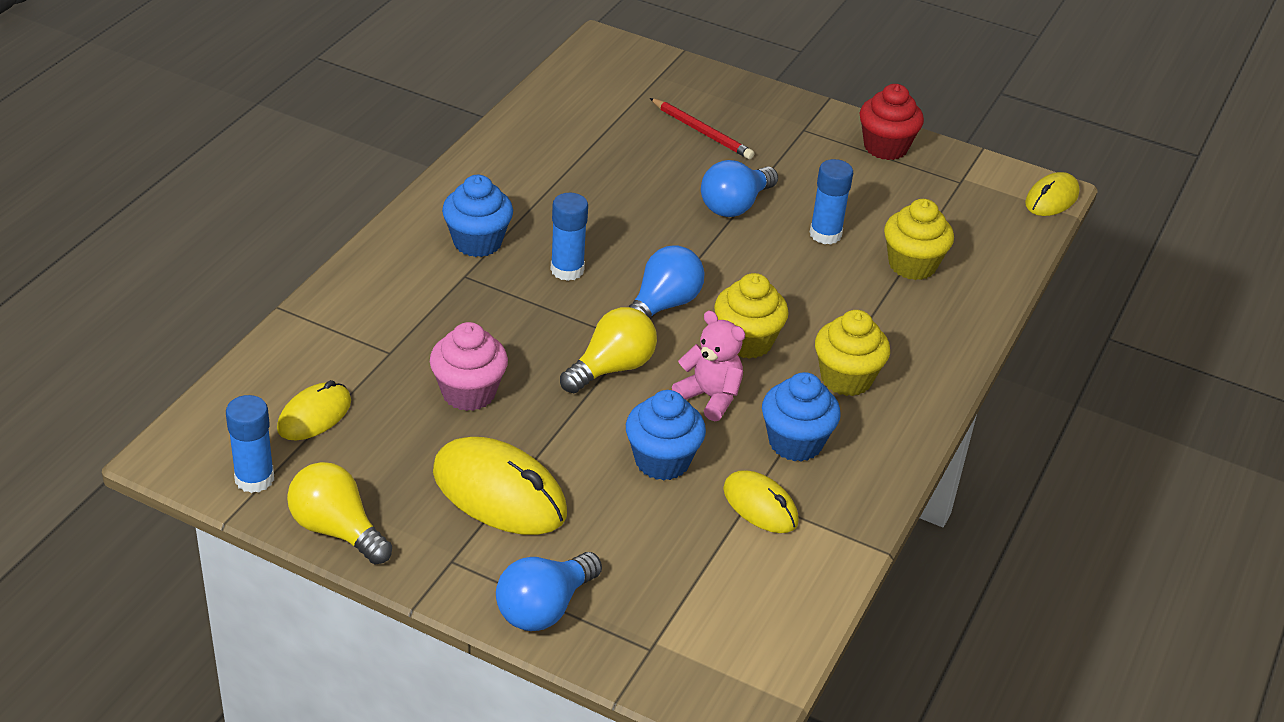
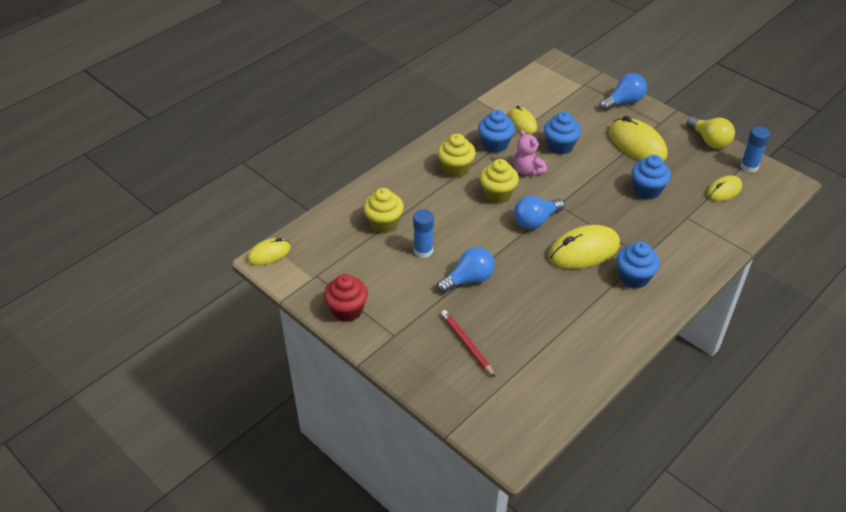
camera: 160 degrees left, 5 degrees up
(468, 393) = (647, 190): pink cupcake -> blue cupcake
(567, 270) = (584, 251): blue glue stick -> yellow mouse
(612, 368) = (572, 191): yellow light bulb -> none

